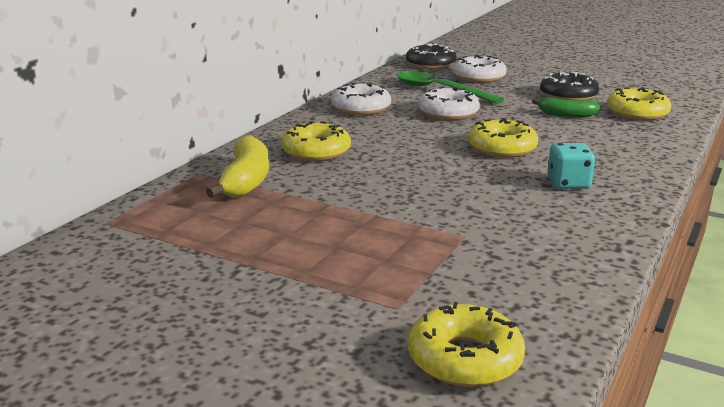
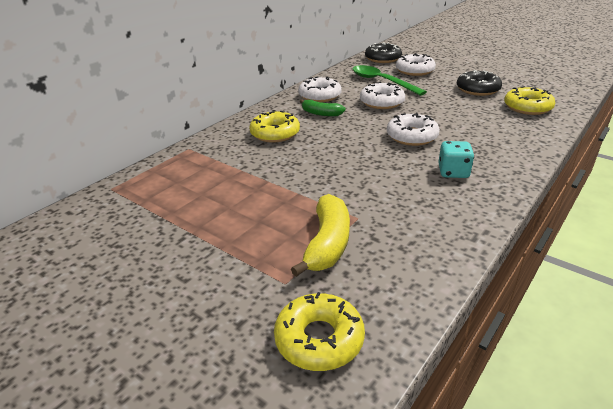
camera: 10 degrees right, 10 degrees up
(246, 181) = (217, 157): yellow banana -> yellow banana (327, 244)
(502, 148) = (412, 136): yellow donut -> white donut
(566, 115) = (471, 107): green banana -> green banana (321, 113)

